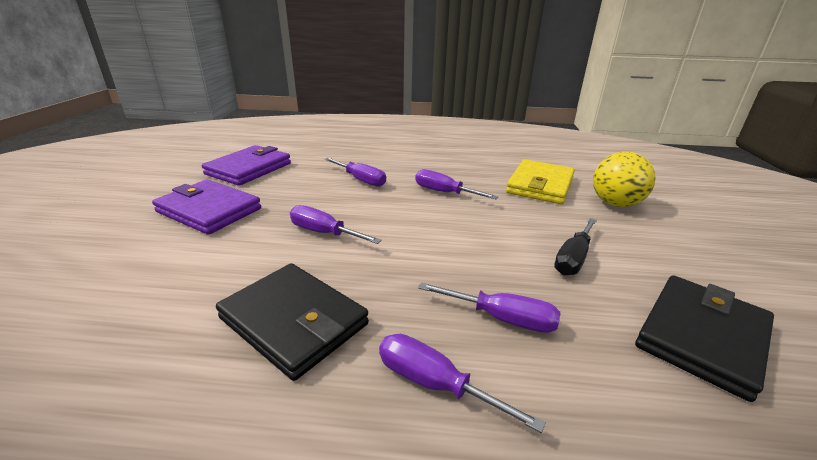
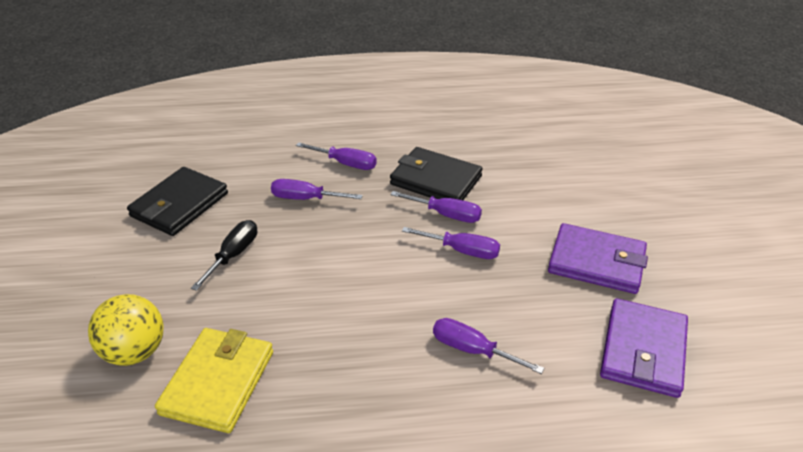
camera: 170 degrees right, 10 degrees up
(444, 192) = (354, 339): purple screwdriver -> purple screwdriver (446, 215)

